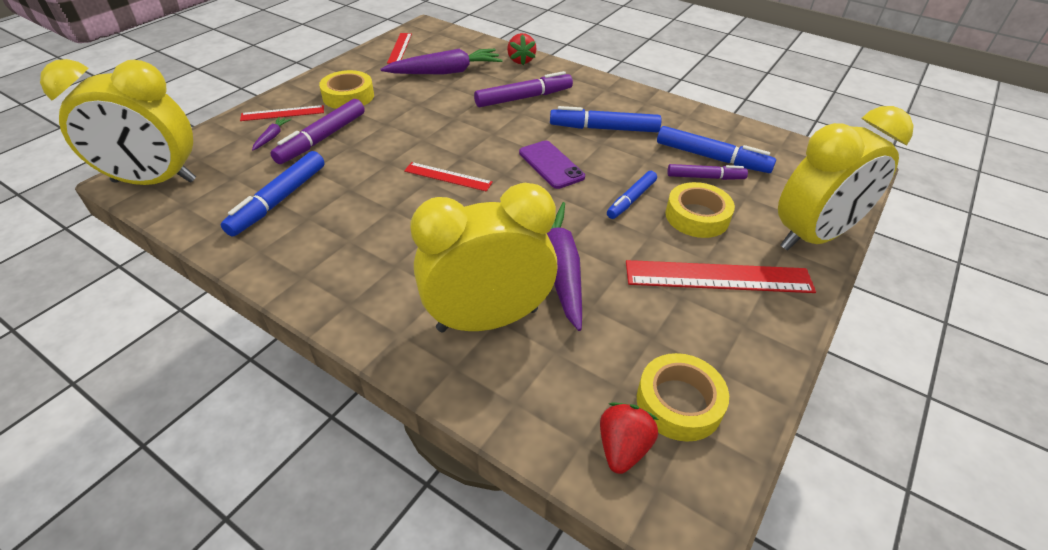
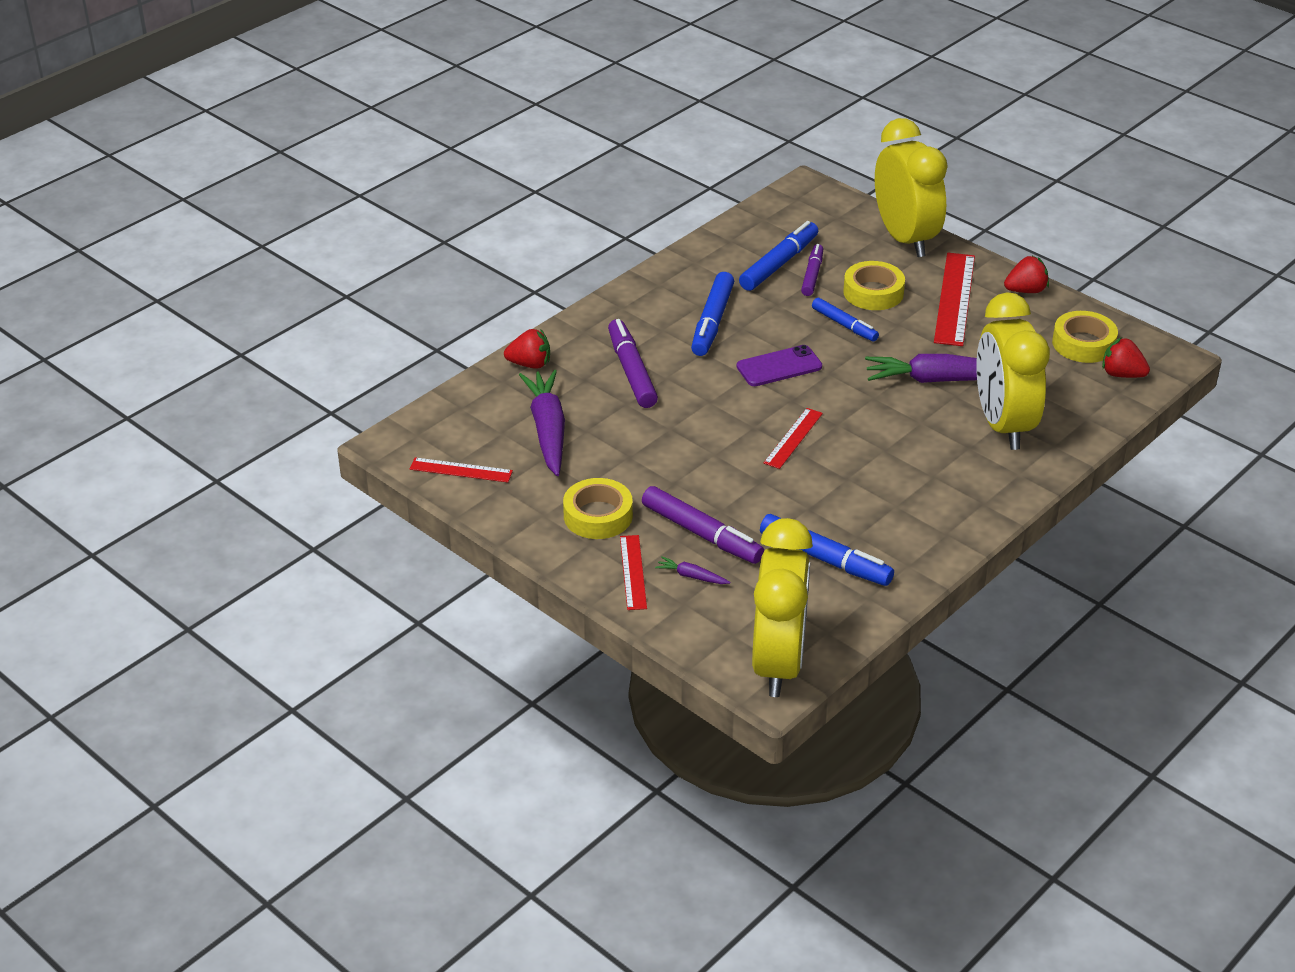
camera: 80 degrees left, 5 degrees down
(771, 342) = (1026, 290): none -> red strawberry

